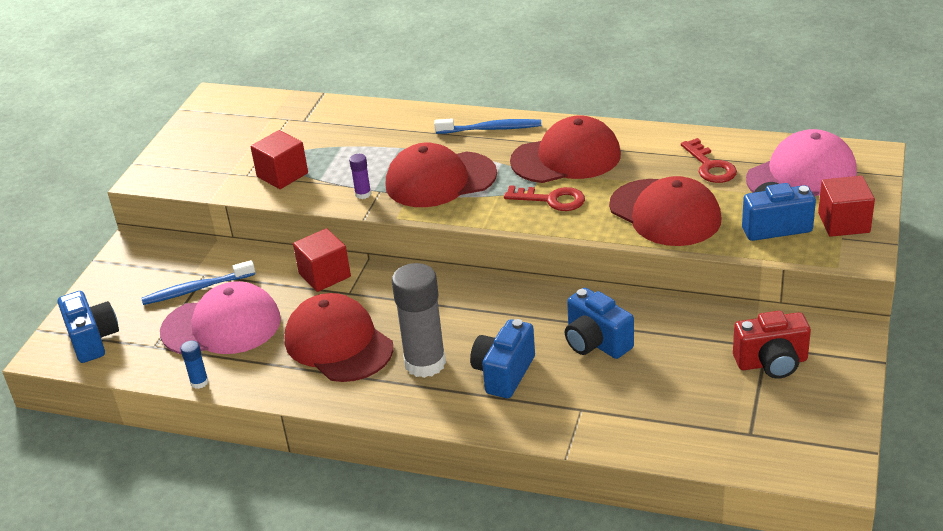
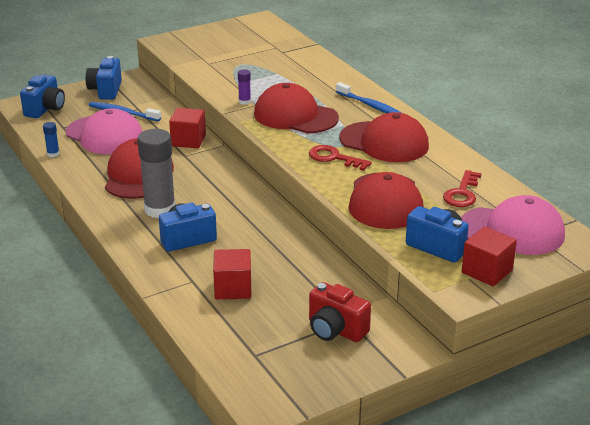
camera: 40 degrees right, 5 degrees down
(282, 175) = (224, 72): red cube -> red cube (233, 288)
(551, 200) = (334, 158): red key -> red key turned 150 degrees clockwise
(596, 342) = (259, 255): blue camera -> blue camera (106, 90)

